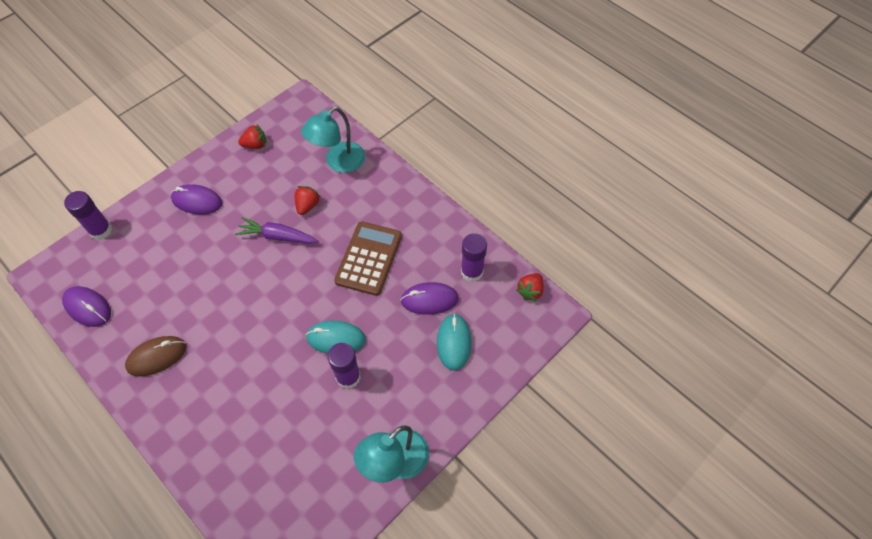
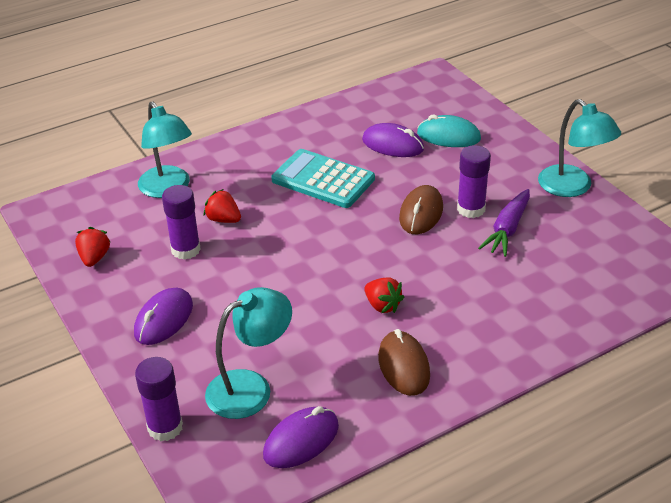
camera: 75 degrees left, 20 degrees down
(135, 267) = (251, 388): none -> turquoise lamp
(277, 236) = (259, 248): purple carrot -> purple carrot (507, 229)
(336, 338) = (421, 213): turquoise mouse -> brown mouse
(369, 258) = (323, 180): brown calculator -> turquoise calculator
(429, 300) = (392, 145): purple mouse -> purple mouse turned 75 degrees counterclockwise
(472, 271) = (368, 114): purple glue stick -> purple glue stick (185, 250)
(530, 291) = (404, 84): red strawberry -> red strawberry (382, 305)

